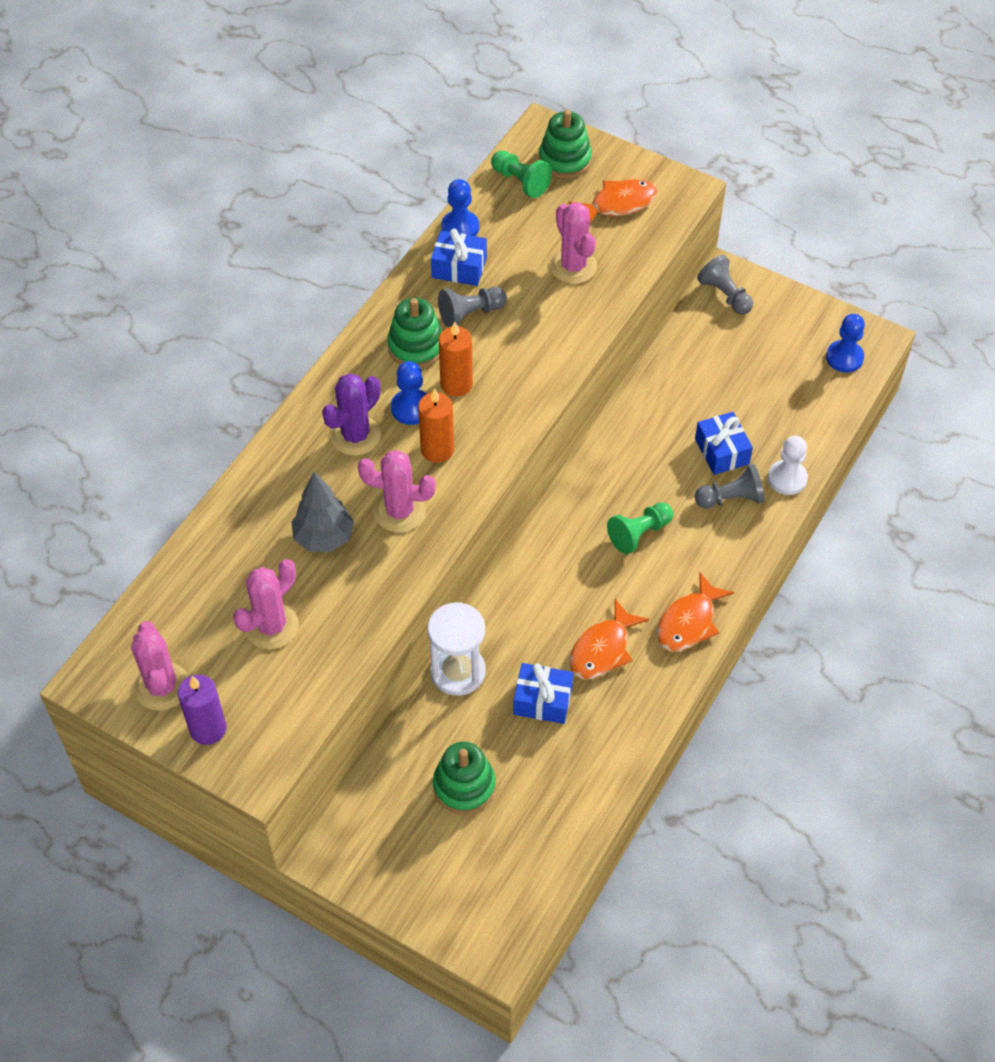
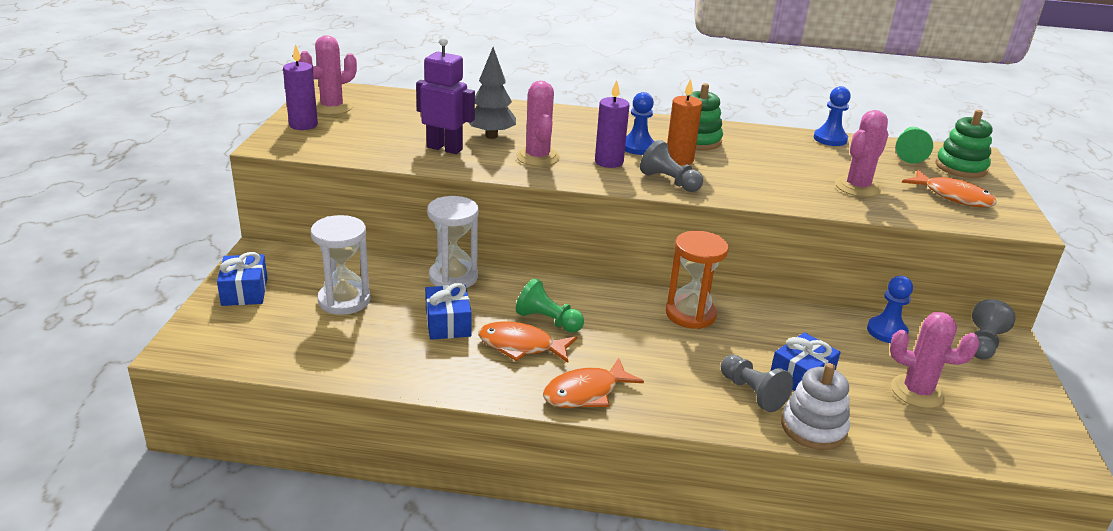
camera: 65 degrees right, 25 degrees down
(271, 626) = (401, 131): pink cactus -> pink cactus (917, 392)
(340, 594) = (445, 148): none -> purple robot
(355, 436) = (592, 133): purple cactus -> none
(437, 449) = (609, 162): orange candle -> purple candle
(459, 268) = (791, 144): blue gift -> blue gift (244, 291)
(464, 786) = (344, 300): green stacking toy -> white hourglass
(470, 314) = (753, 155): grey pawn -> grey pawn (669, 182)
(602, 490) = (690, 314): none -> orange hourglass
(639, 533) = (662, 343): green pawn -> green pawn (548, 321)
(689, 622) = (586, 393): orange fish -> orange fish turned 45 degrees counterclockwise
(787, 478) = (813, 428): white pawn -> white stacking toy
(844, 357) = (1013, 442): blue pawn -> blue pawn (886, 331)

